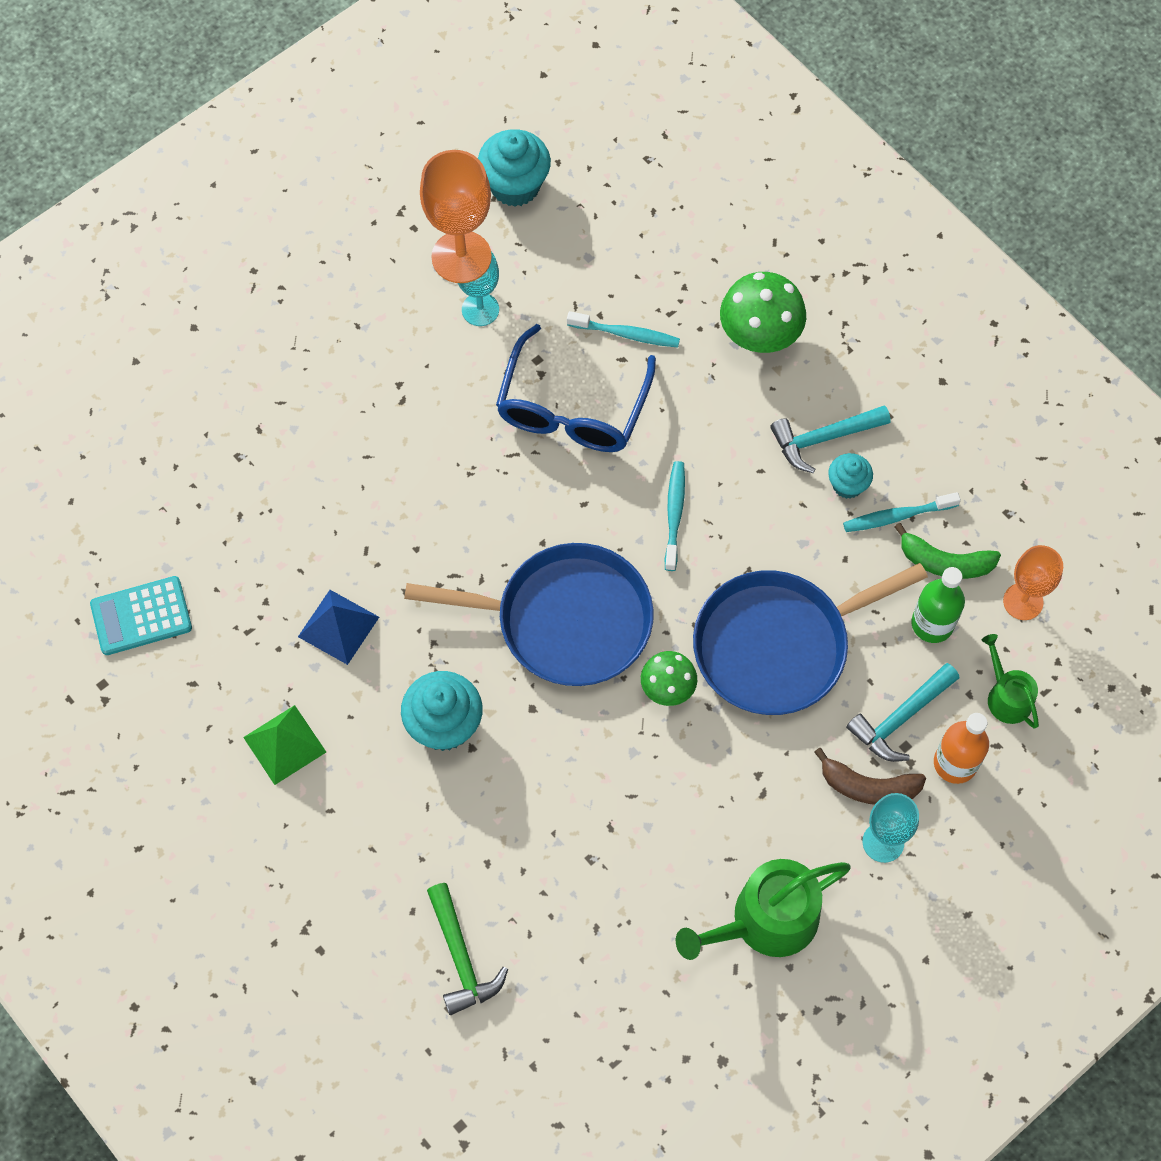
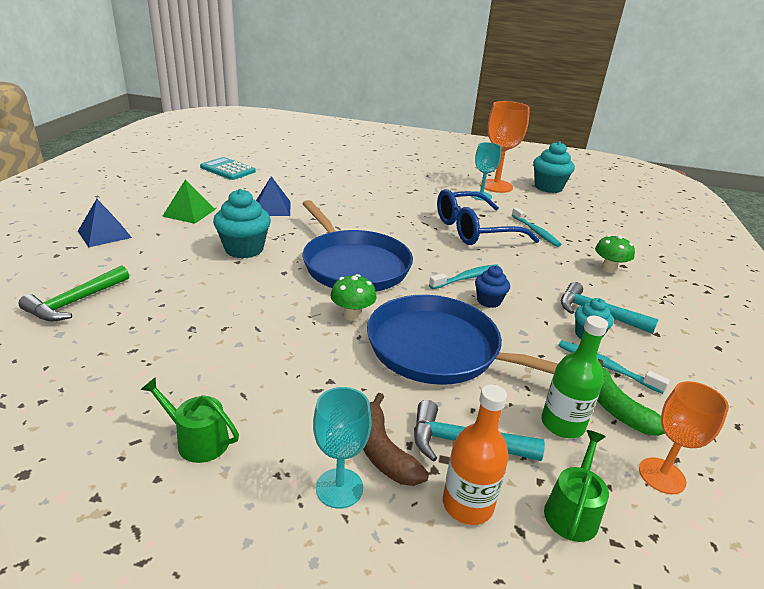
camera: 50 degrees right, 35 degrees down
(291, 877) = (104, 234): none -> blue pyramid
(732, 529) = (489, 301): none -> blue cupcake
(759, 336) = (609, 269): green mushroom -> green mushroom, size x0.62
(765, 921) = (197, 440): green watering can -> green watering can, size x0.55

